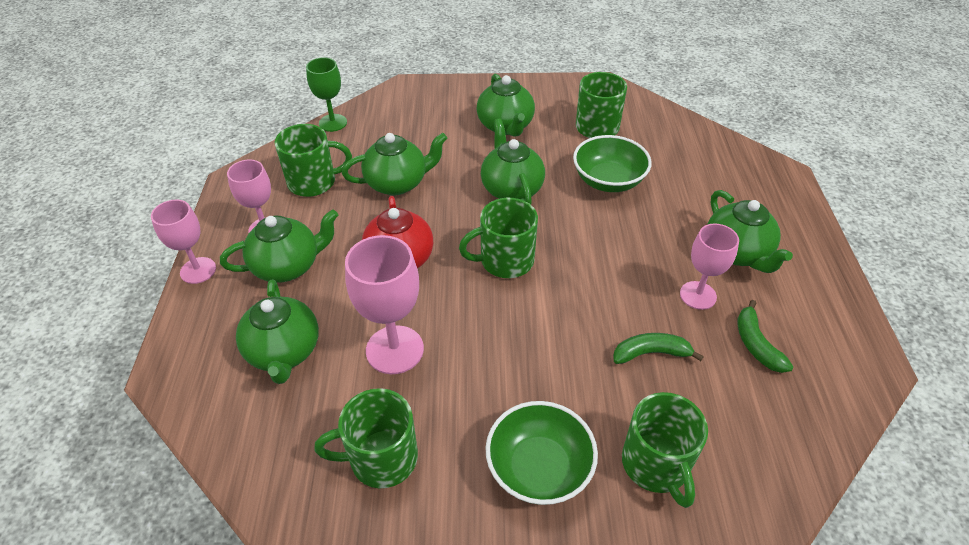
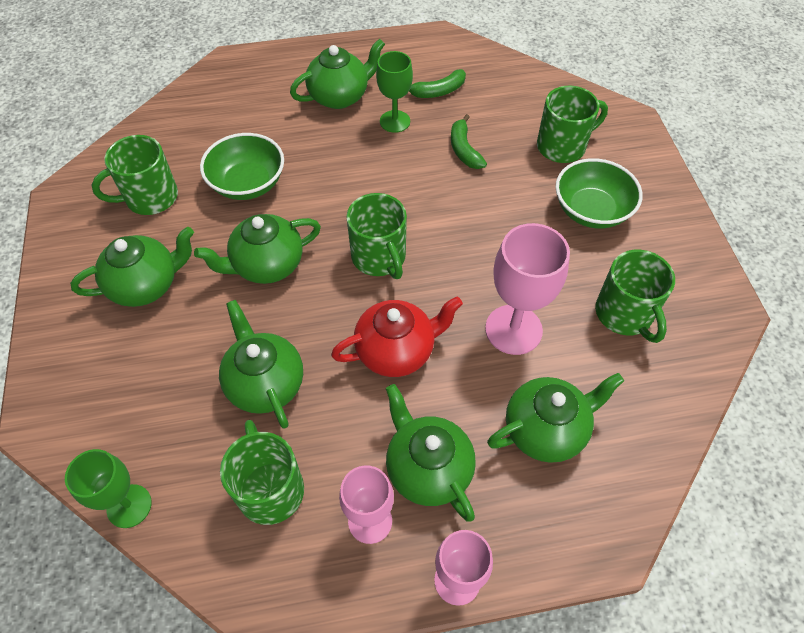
camera: 100 degrees left, 10 degrees up
(698, 295) = (395, 121): pink goblet -> green goblet

